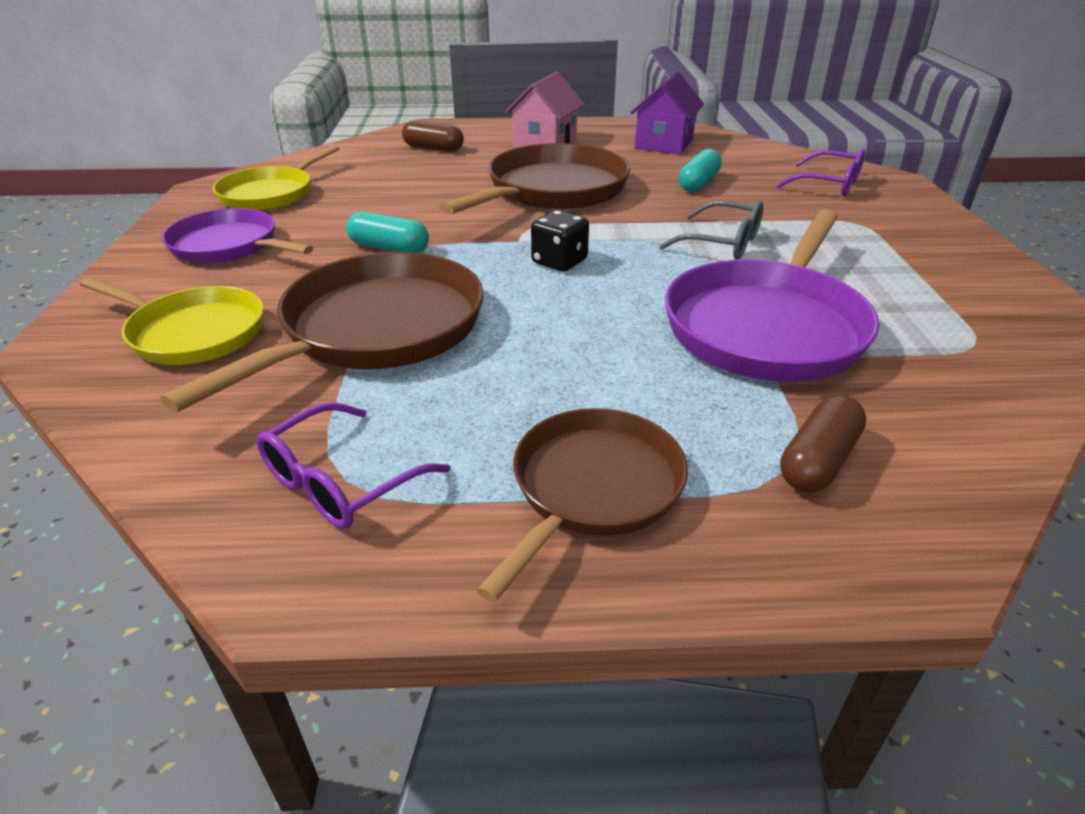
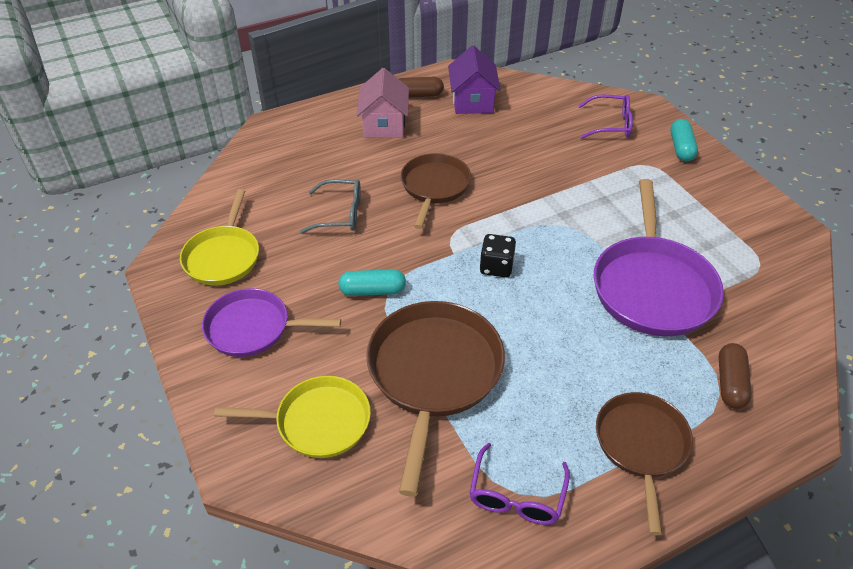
camera: 25 degrees left, 10 degrees up
(433, 148) = (301, 156): brown capsule -> brown capsule (418, 95)
(552, 191) = (434, 187): brown pan -> brown pan, size x0.64
(698, 183) = (528, 148): turquoise capsule -> turquoise capsule (681, 148)
(723, 243) = (583, 213): grey glasses -> grey glasses (340, 214)

